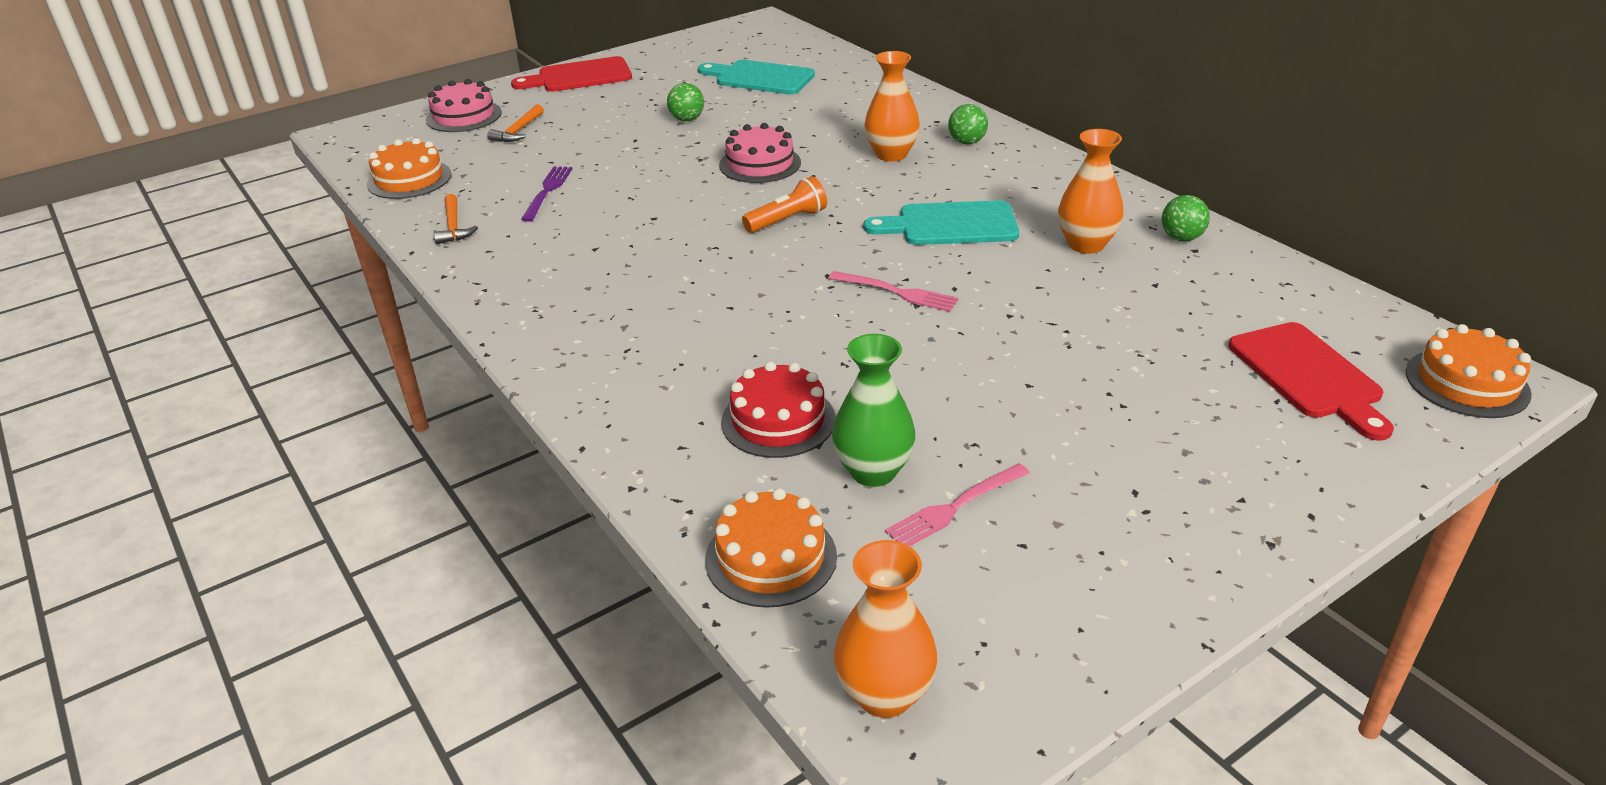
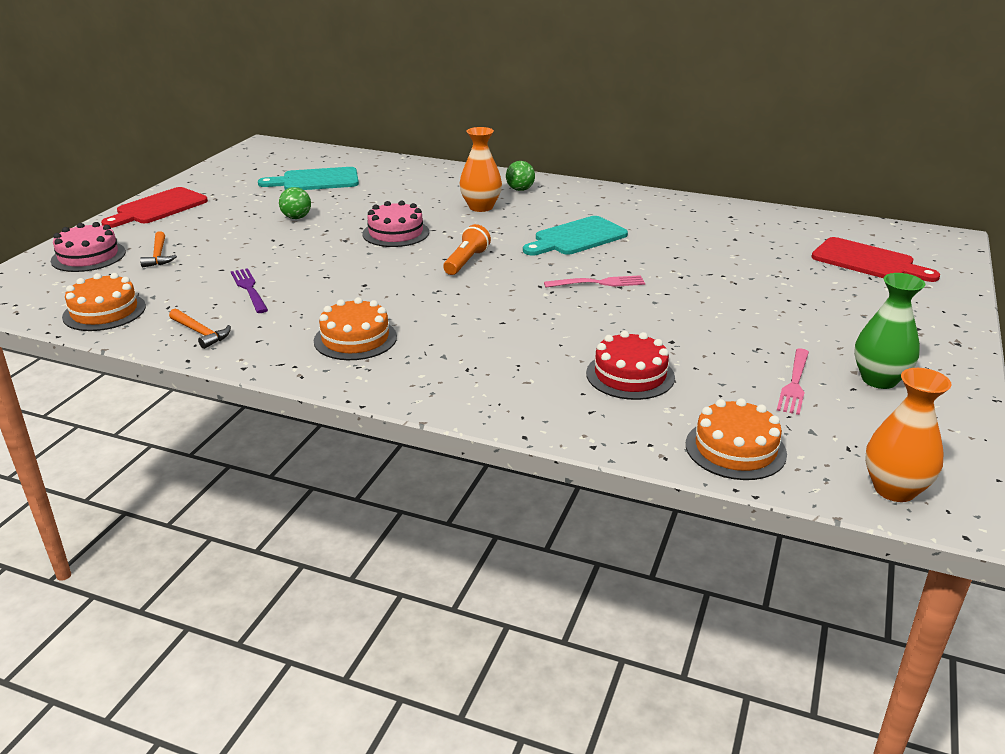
camera: 35 degrees left, 5 degrees down
(873, 471) = (725, 382): green vase -> green vase (879, 380)
(1086, 244) = (670, 228): orange vase -> none
(1181, 238) = (715, 212): green ball -> none
(1467, 383) = (936, 244): orange cake -> orange cake (355, 339)

